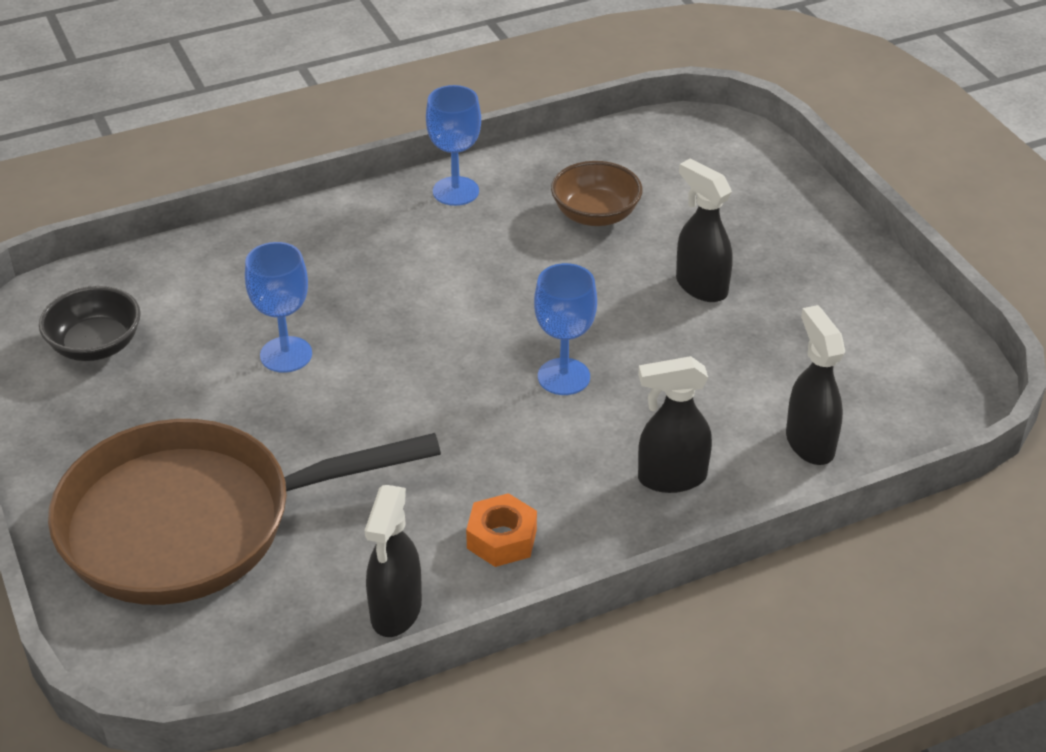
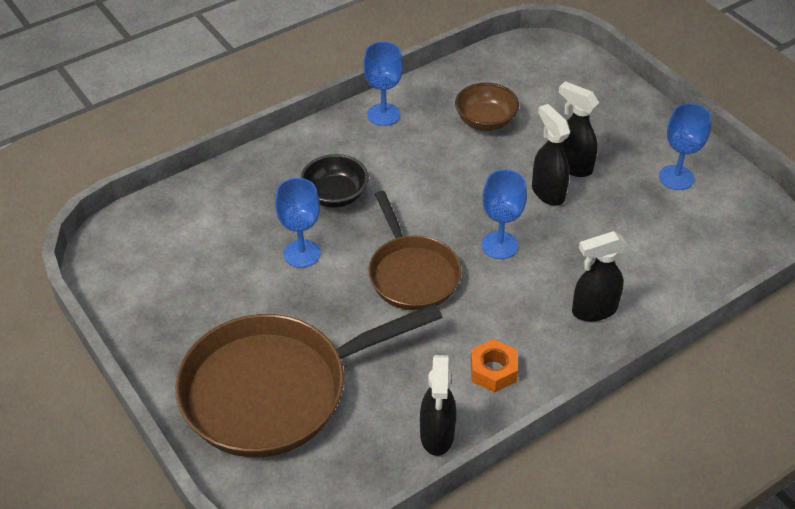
camera: 10 degrees left, 5 degrees up
(96, 345) = (163, 264): black bowl -> black bowl (335, 195)
(428, 398) = (412, 273): none -> brown pan
(809, 443) = (677, 272): black spray bottle -> black spray bottle (547, 192)
(847, 318) = (676, 177): none -> blue goblet

